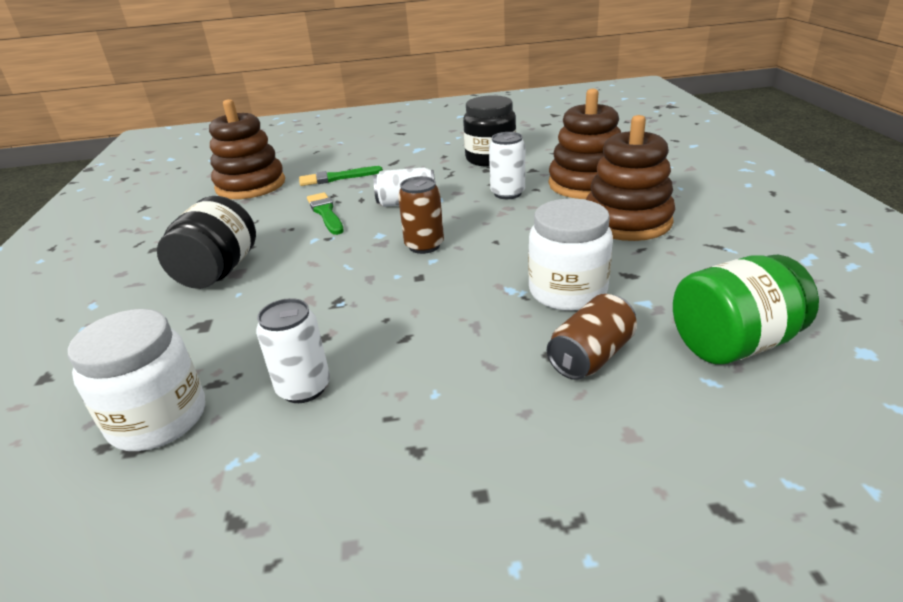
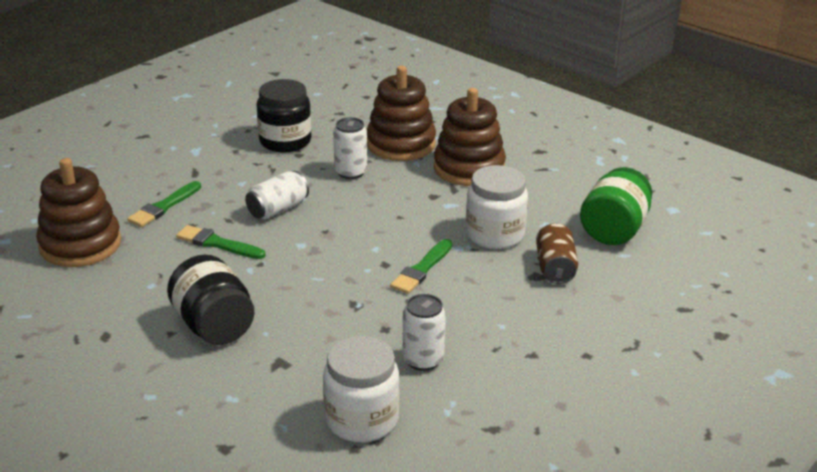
camera: 45 degrees left, 0 degrees up
(424, 246) = (352, 240): brown can -> none
(444, 295) = (422, 269): none -> green brush

